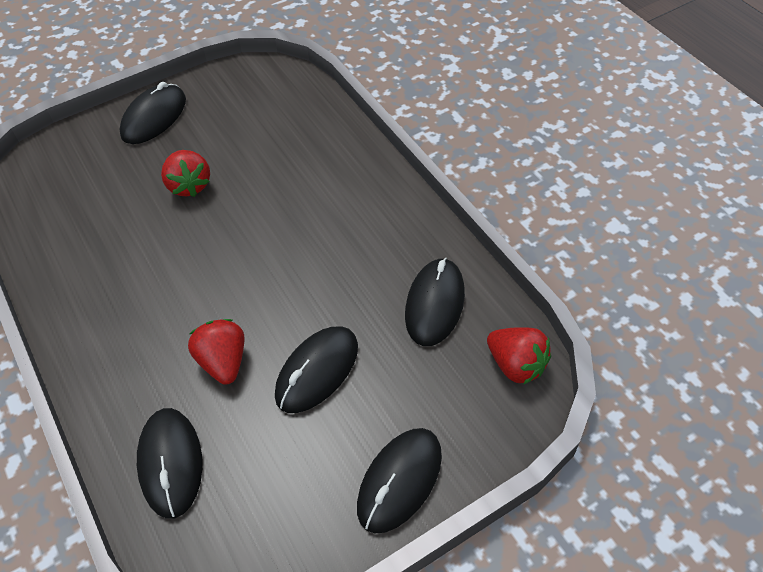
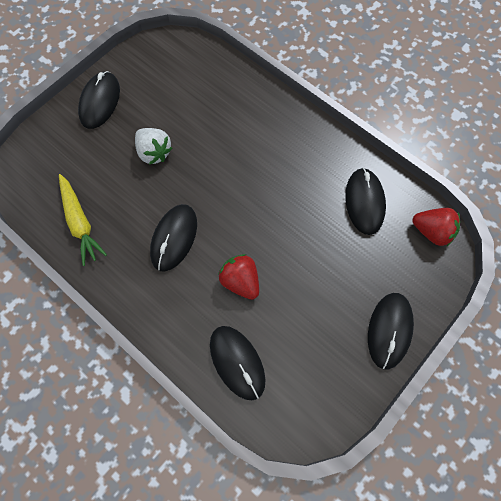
camera: 20 degrees left, 15 degrees up
(63, 243) = (80, 223): none -> yellow carrot
(189, 185) = (154, 152): red strawberry -> white strawberry
(317, 371) = (306, 271): black mouse -> black mouse (174, 238)

